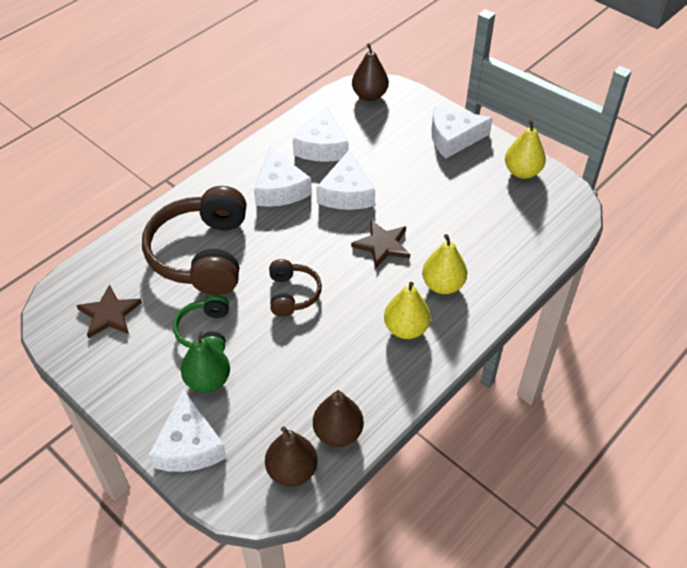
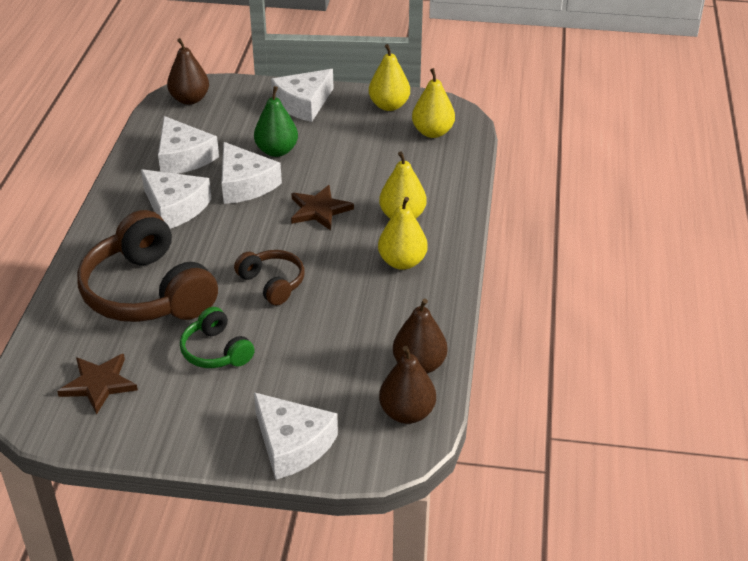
camera: 35 degrees left, 10 degrees down
(208, 380) = (258, 387): green pear -> green pear (277, 151)
(537, 215) = (432, 132): none -> yellow pear

